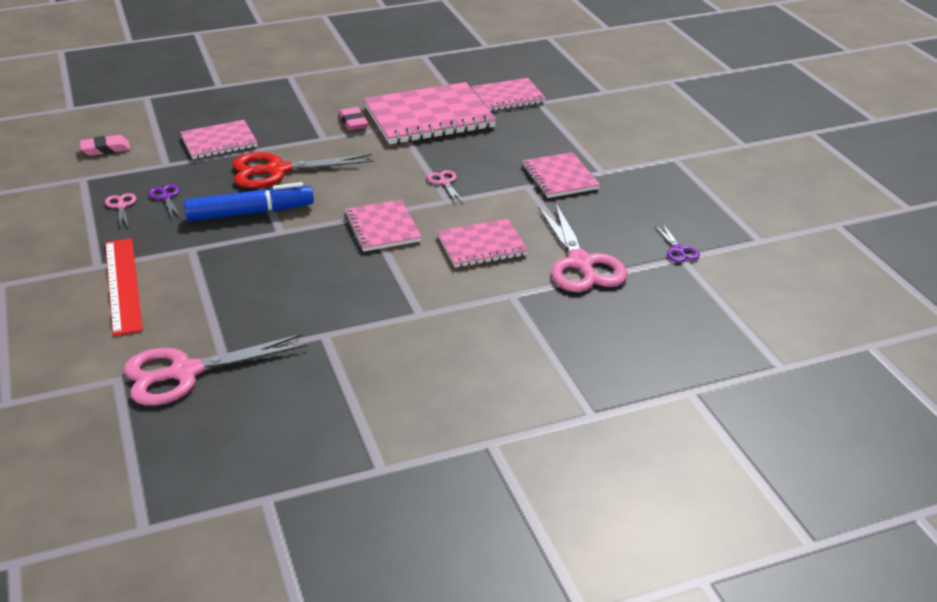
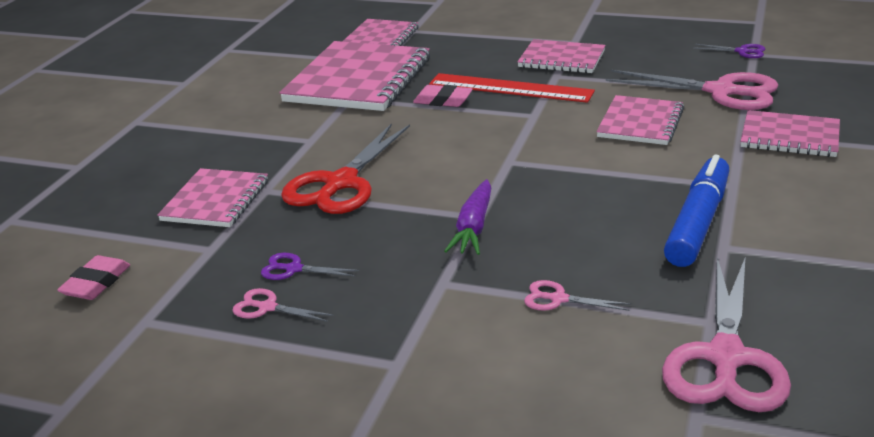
camera: 50 degrees left, 5 degrees down
(123, 285) = (470, 355): red ruler -> red ruler (510, 88)
(250, 213) = (411, 223): blue marker -> blue marker (697, 223)
(264, 235) = (473, 227): none -> purple carrot
(353, 122) = (305, 116): pink eraser -> pink eraser (443, 100)
(382, 228) = (545, 159): pink notebook -> pink notebook (789, 137)
(445, 182) = (498, 107): pink scissors -> pink scissors (558, 299)

